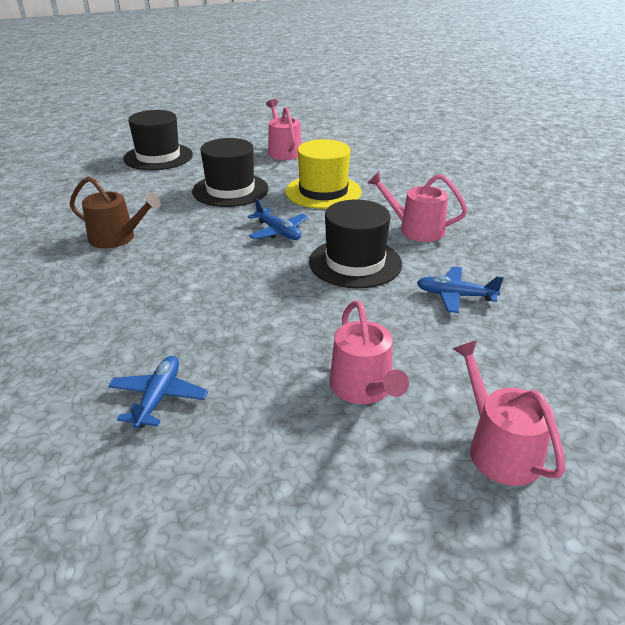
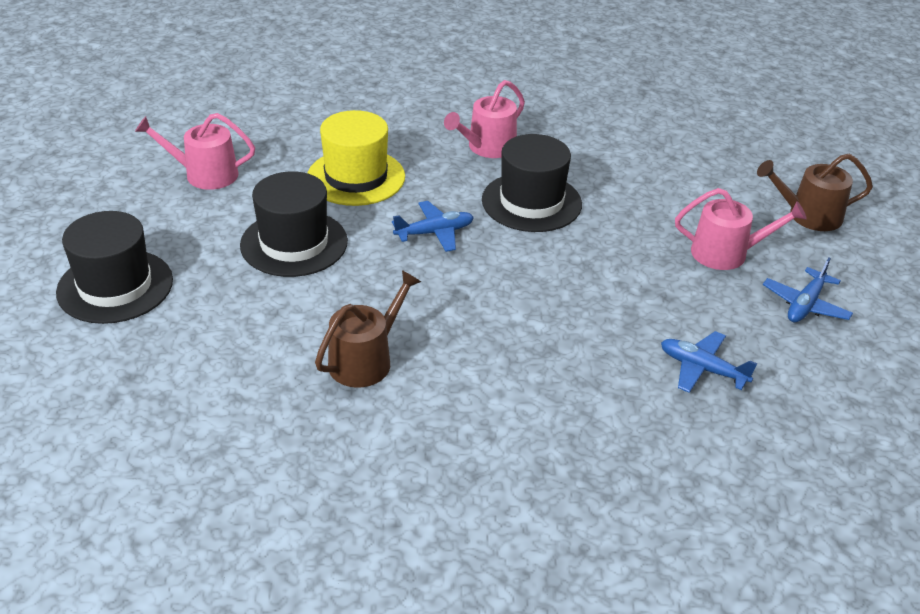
camera: 70 degrees left, 5 degrees up
(455, 296) = (617, 167): blue plane -> blue plane (805, 305)
(499, 449) = (808, 215): pink watering can -> brown watering can

